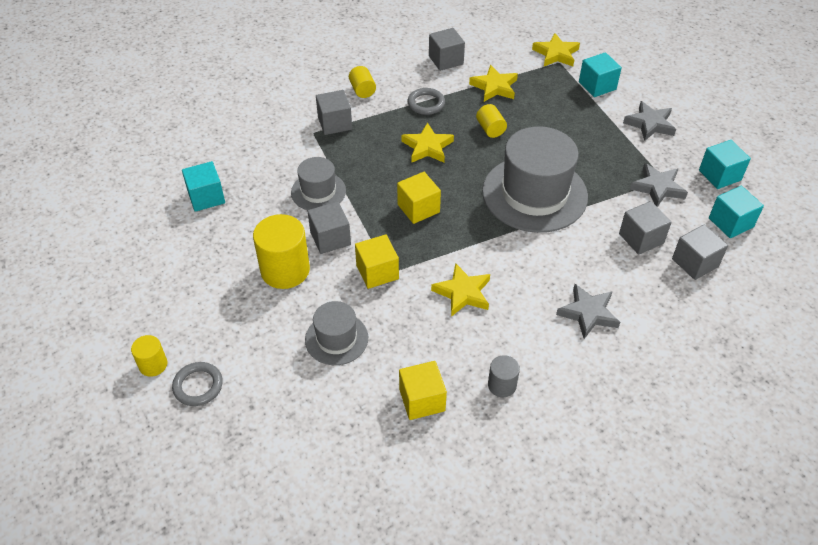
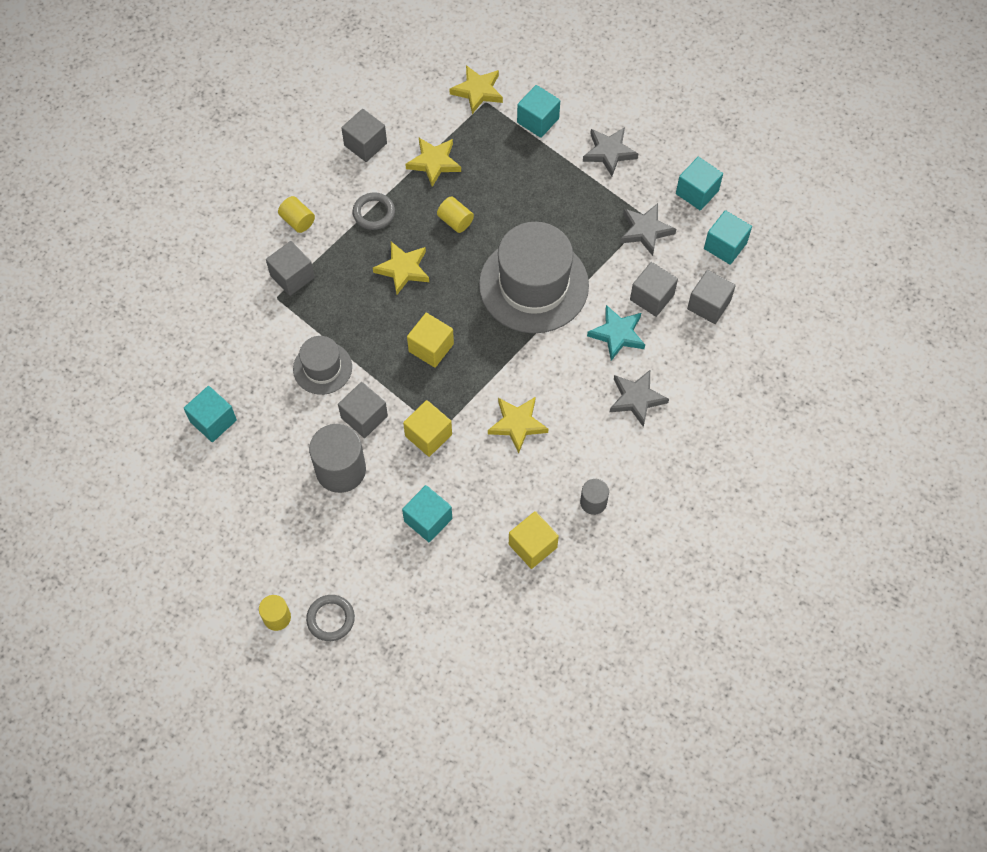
camera: 25 degrees left, 15 degrees up
(285, 270) = (340, 470): yellow cylinder -> grey cylinder
(336, 339) = (428, 520): grey hat -> turquoise cube
(594, 256) = (617, 334): none -> turquoise star

